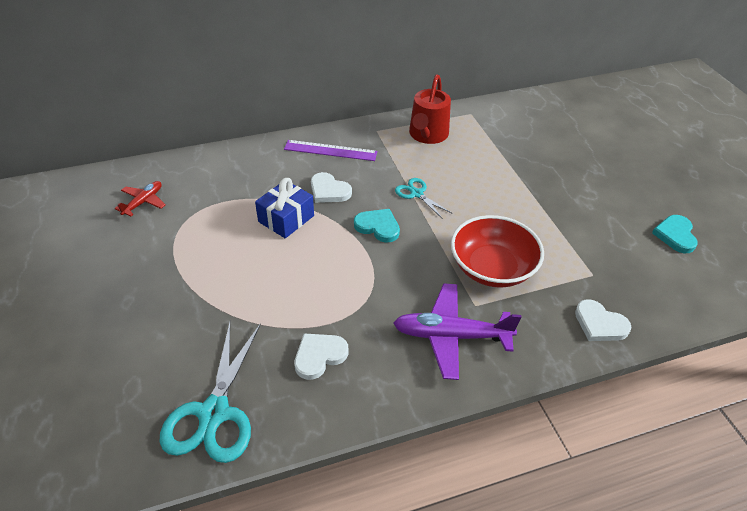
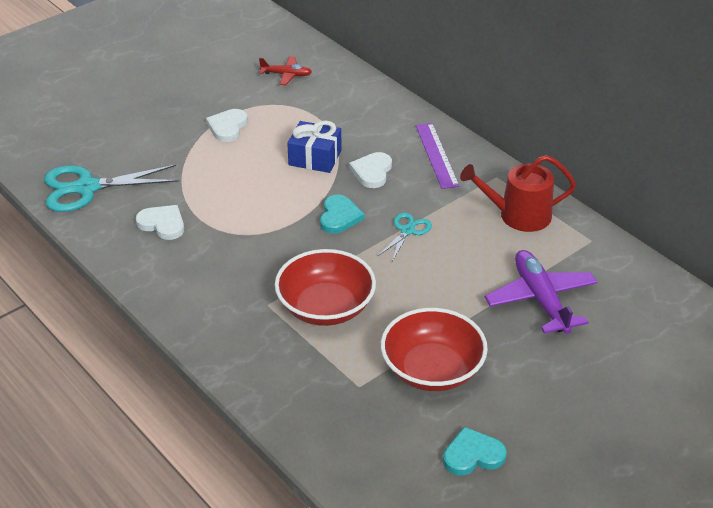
camera: 70 degrees right, 5 degrees down
(451, 336) = (220, 296): purple plane -> purple plane (540, 299)
(583, 229) = (432, 369): none -> red bowl
(599, 324) = (287, 399): white heart -> white heart (227, 127)

